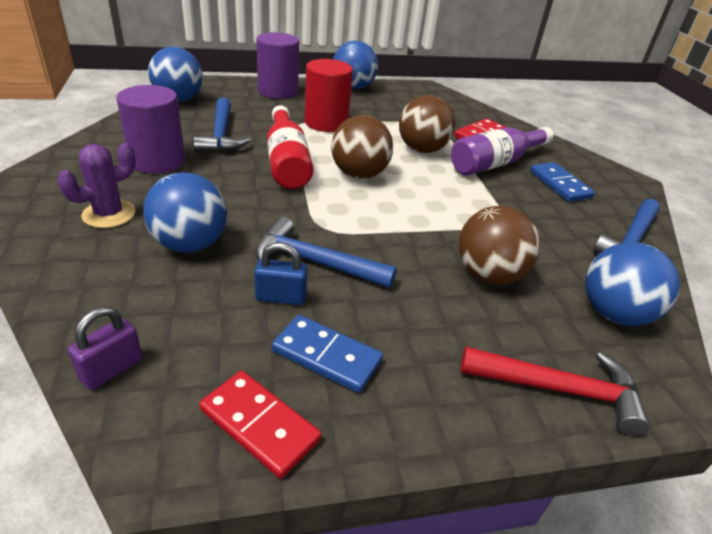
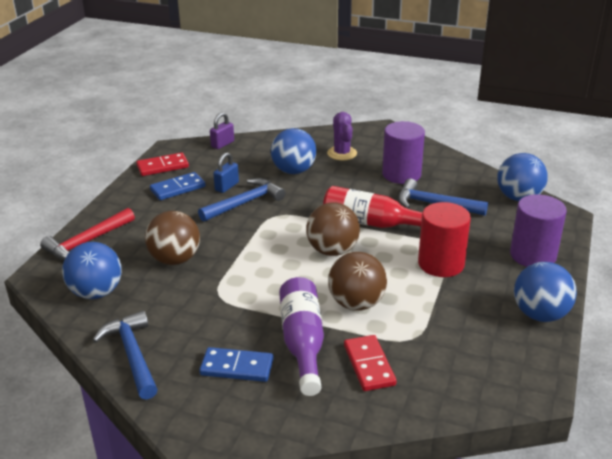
camera: 125 degrees right, 5 degrees down
(111, 369) = (222, 144): purple padlock -> purple padlock turned 60 degrees clockwise

